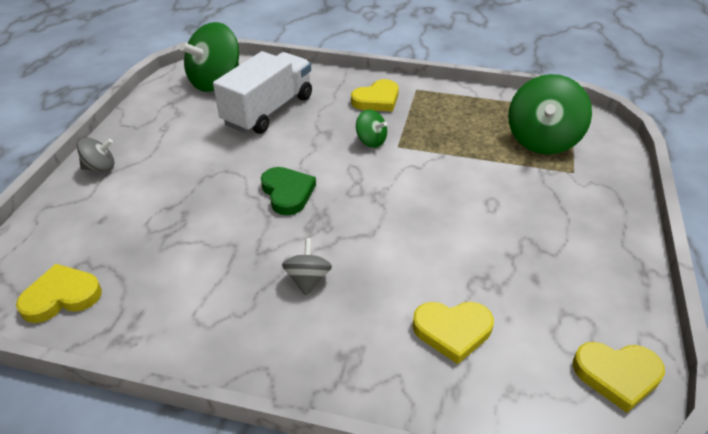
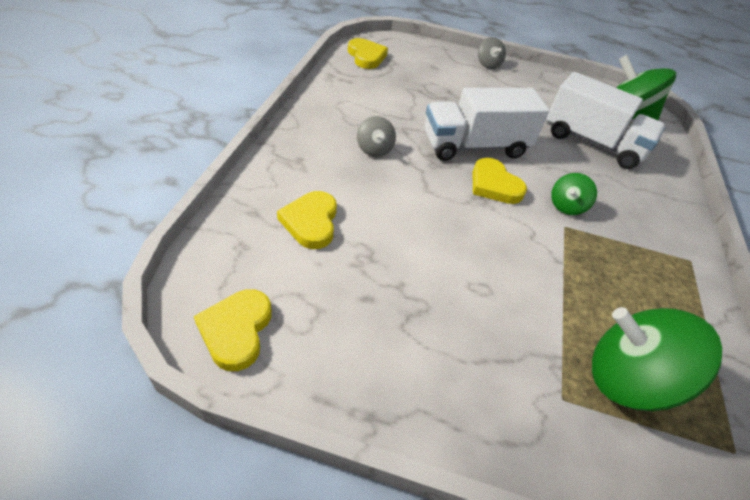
camera: 85 degrees right, 5 degrees up
(287, 193) = (474, 146): green heart -> white truck
(308, 279) = (374, 149): grey spinning top -> grey spinning top turned 75 degrees clockwise
(377, 100) = (648, 221): yellow heart -> yellow heart (494, 185)

